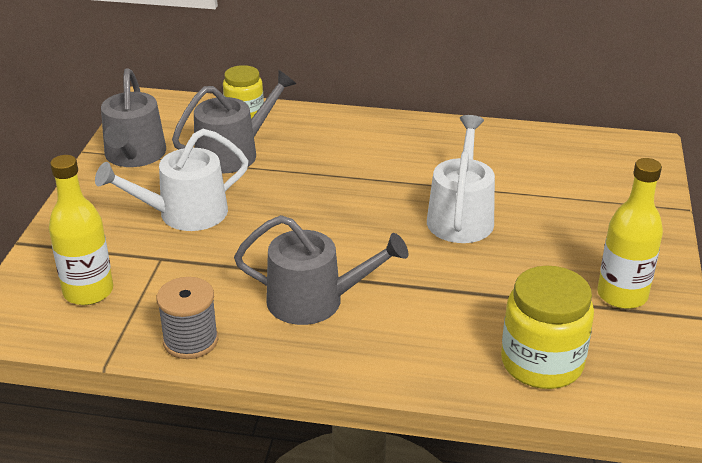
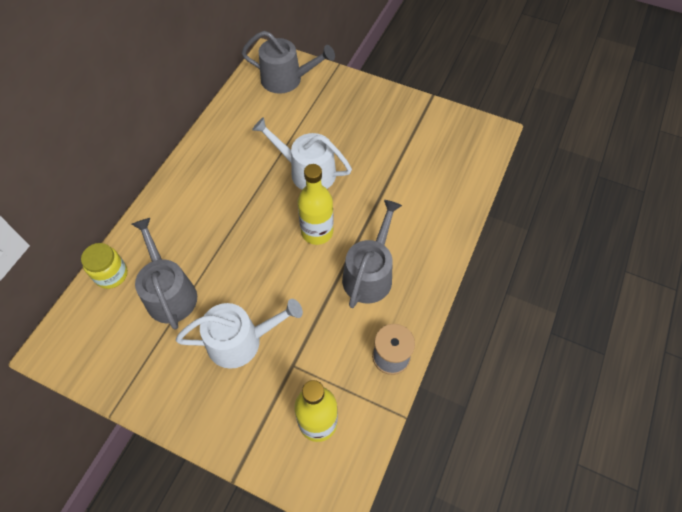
camera: 75 degrees left, 25 degrees up
(134, 155) = (138, 370): grey watering can -> grey watering can (286, 79)
(184, 214) = (241, 341): white watering can -> white watering can turned 90 degrees counterclockwise
(542, 363) = (452, 175): yellow jar -> none
(622, 295) = (406, 121): yellow bottle -> yellow bottle (317, 232)

